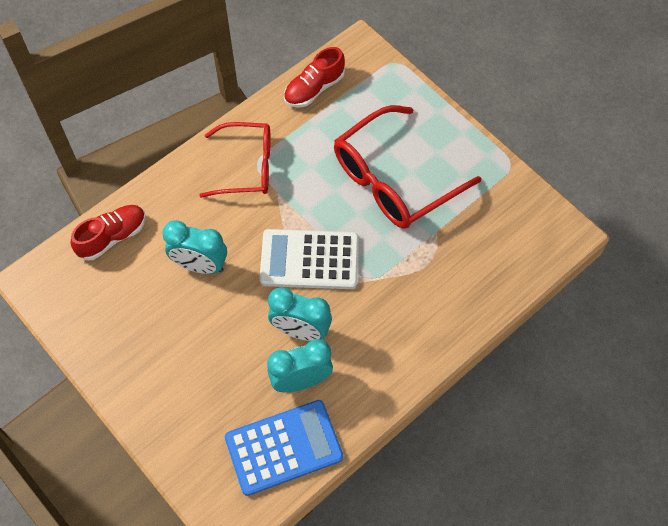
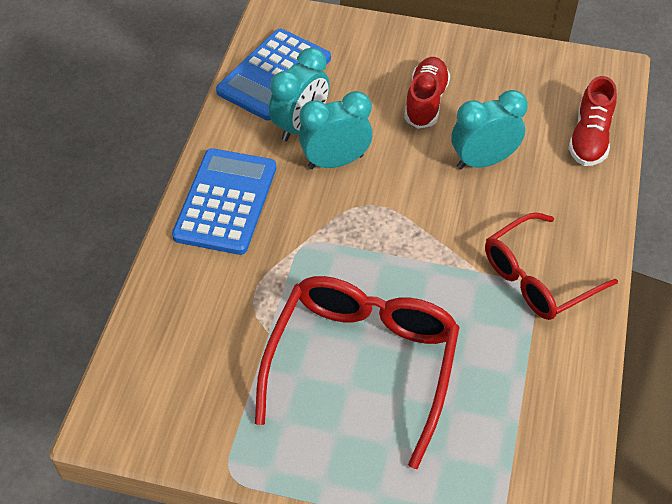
camera: 145 degrees right, 10 degrees down
(309, 260) = (382, 225): white calculator -> none
(314, 89) = (558, 422): red shoe -> red shoe (426, 102)
(402, 346) = (226, 202): none -> blue calculator

